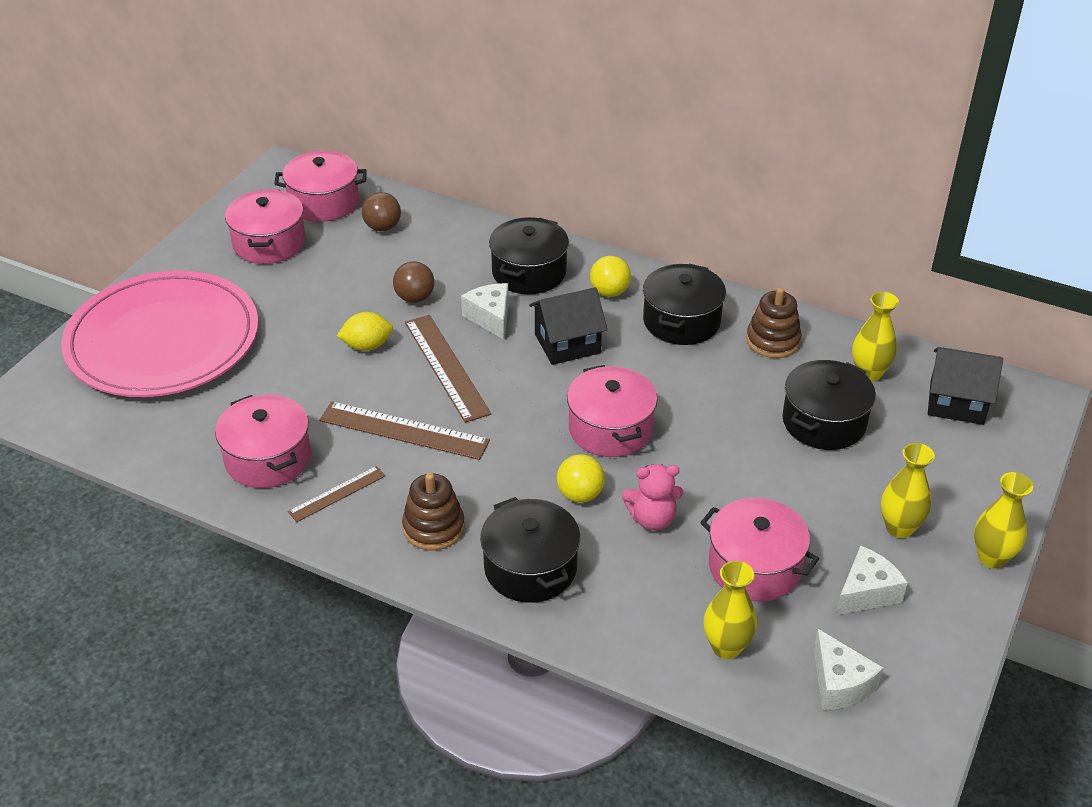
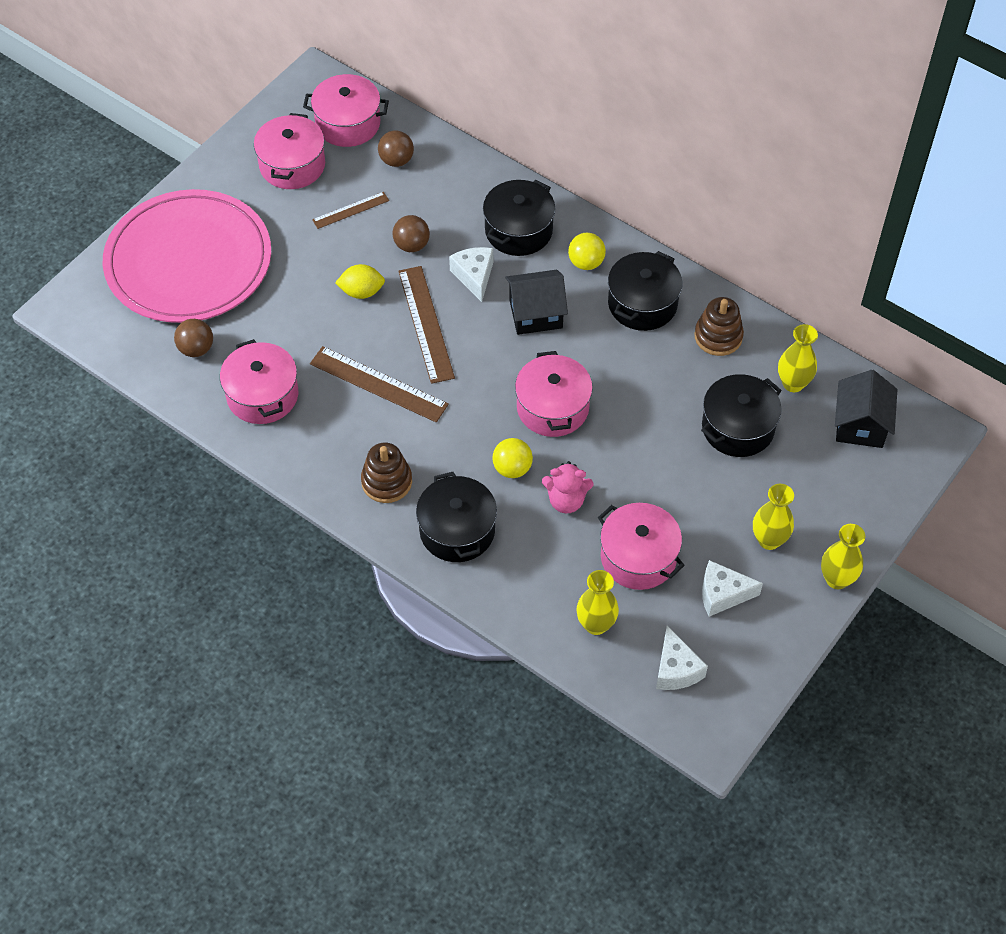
camera: 10 degrees right, 15 degrees up
(182, 422) = (196, 349): none -> brown ball
(337, 494) = (314, 438): brown ruler -> brown ruler (350, 210)
(866, 592) = (722, 594): white cheese -> white cheese turned 150 degrees counterclockwise
(956, 402) = (860, 425): black house -> black house turned 75 degrees clockwise

